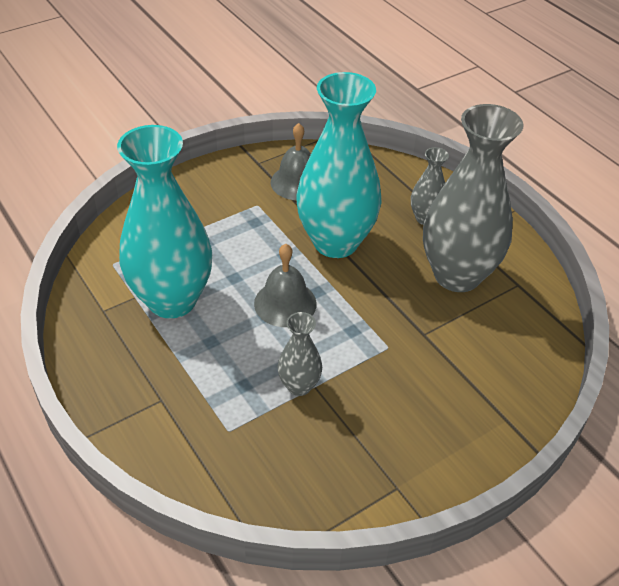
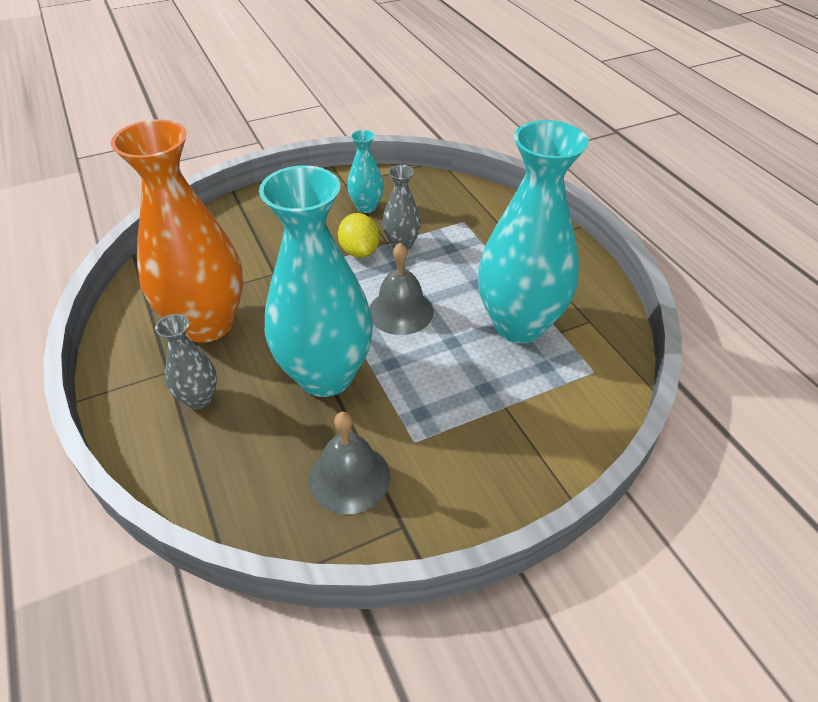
camera: 170 degrees left, 0 degrees up
(344, 371) = (359, 251): none -> yellow lemon
(356, 444) = (366, 207): none -> turquoise vase
(457, 275) = (207, 324): grey vase -> orange vase

